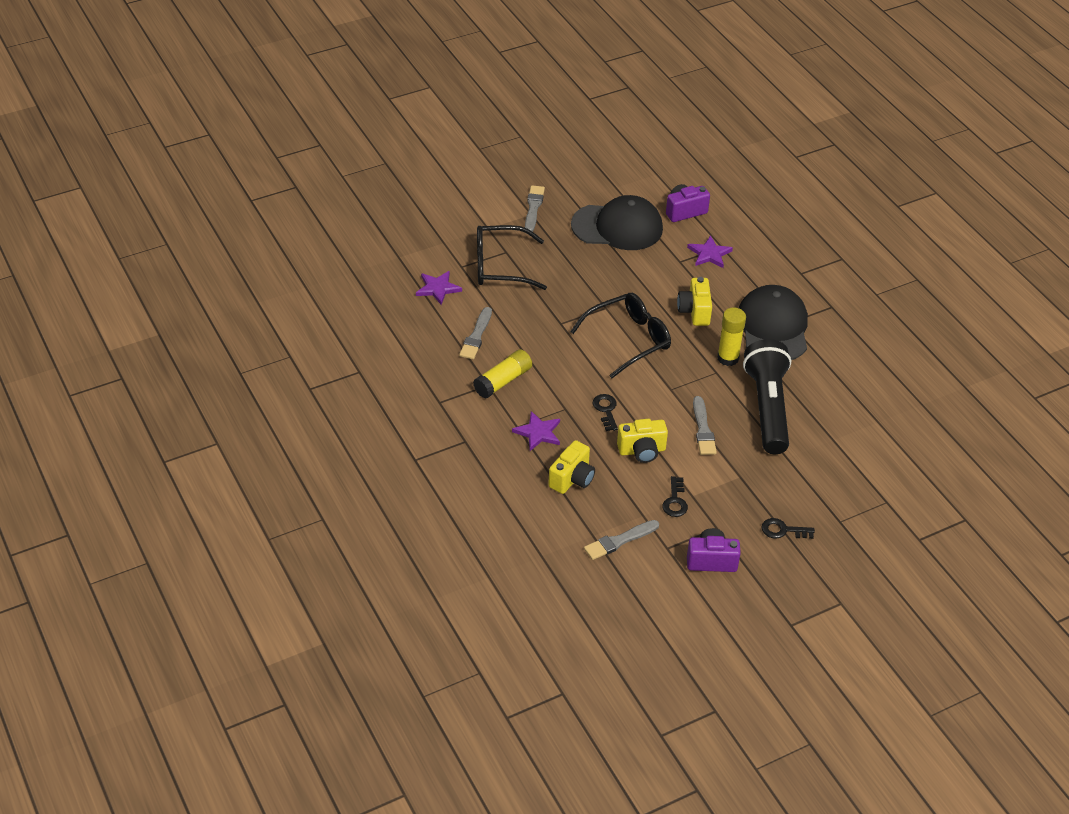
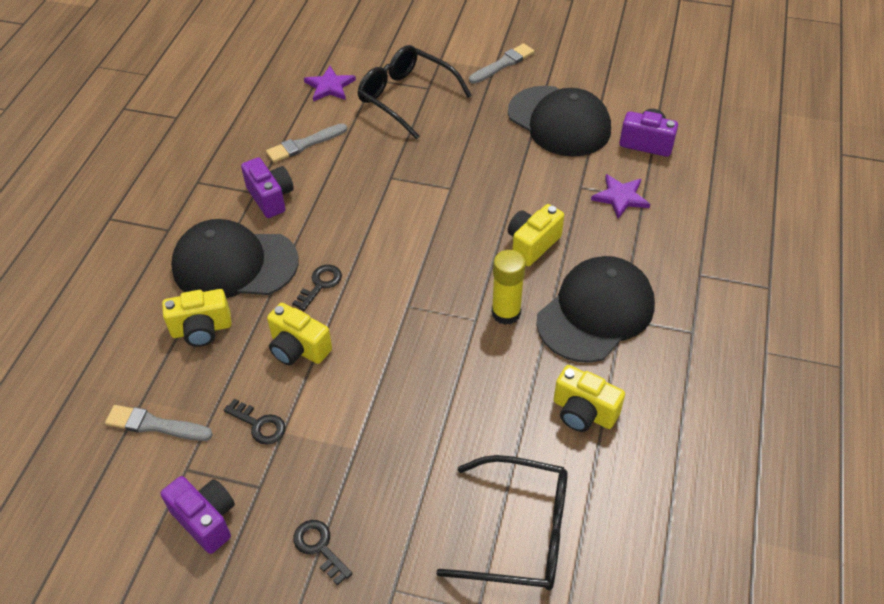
camera: 45 degrees right, 5 degrees up
(503, 381) = (271, 197): yellow glue stick -> purple camera
(538, 432) = (234, 264): purple star -> black cap
(628, 340) = (431, 231): black glasses -> black glasses (520, 533)
(675, 501) = (259, 425): black key -> black key turned 105 degrees counterclockwise
(703, 429) = (385, 369): grey brush -> none
(767, 408) = (480, 394): black flashlight -> none
(827, 382) = (583, 412): none -> yellow camera

